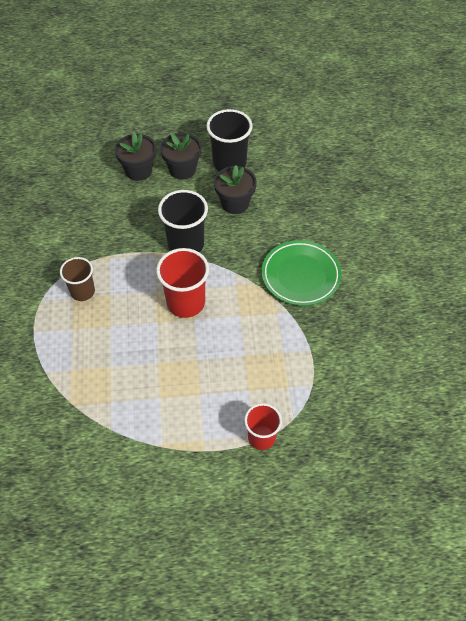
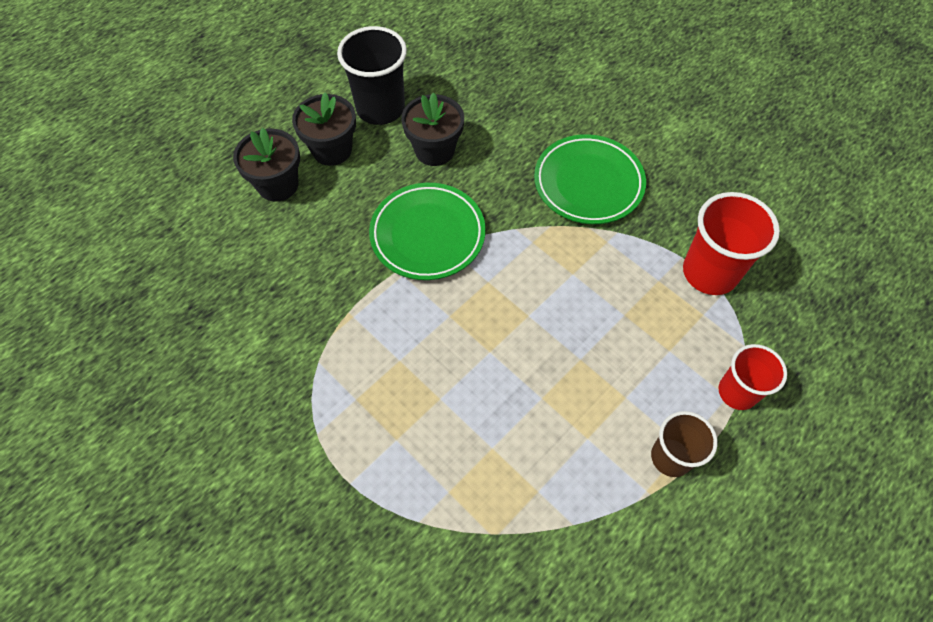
camera: 40 degrees left, 5 degrees up
(82, 292) = (361, 382): brown cup -> brown cup (671, 457)
(186, 244) = (427, 235): black cup -> green plate
(186, 303) = (499, 303): red cup -> red cup (710, 272)

